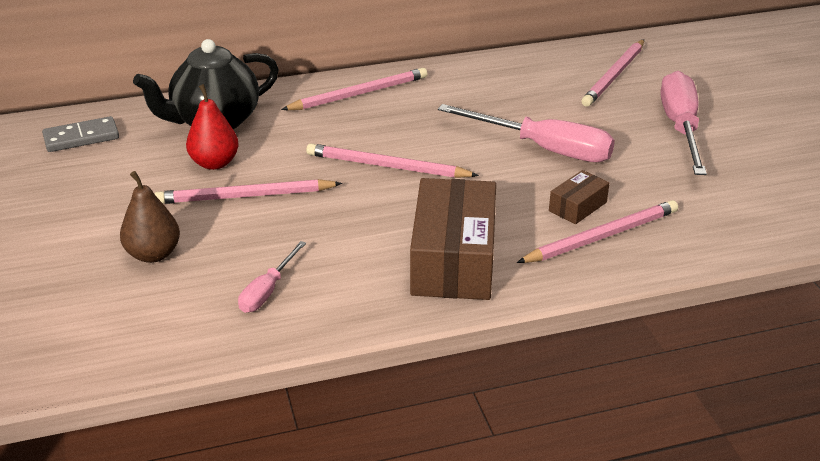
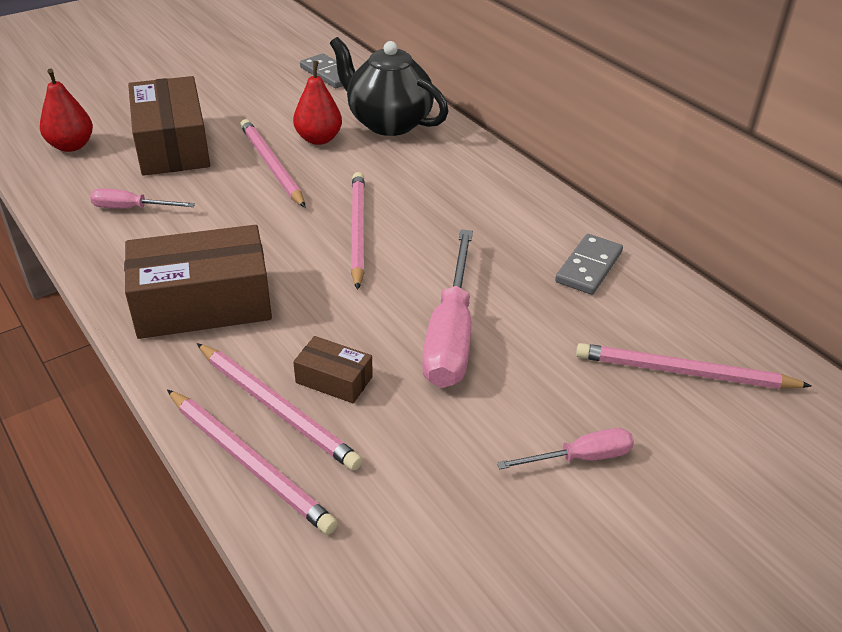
camera: 70 degrees right, 5 degrees up
(93, 329) = (71, 146): none -> red pear
(153, 254) = (172, 145): brown pear -> brown box
(359, 94) = (491, 186): pink pencil -> pink pencil (249, 462)
(490, 80) = (589, 267): none -> grey domino
(680, 128) = (580, 458): pink screwdriver -> pink screwdriver, size x0.52

